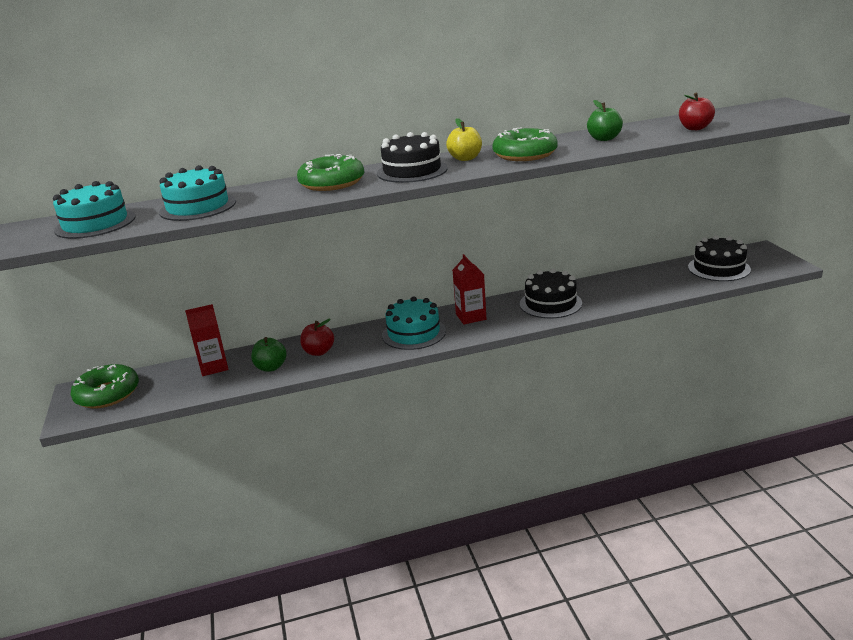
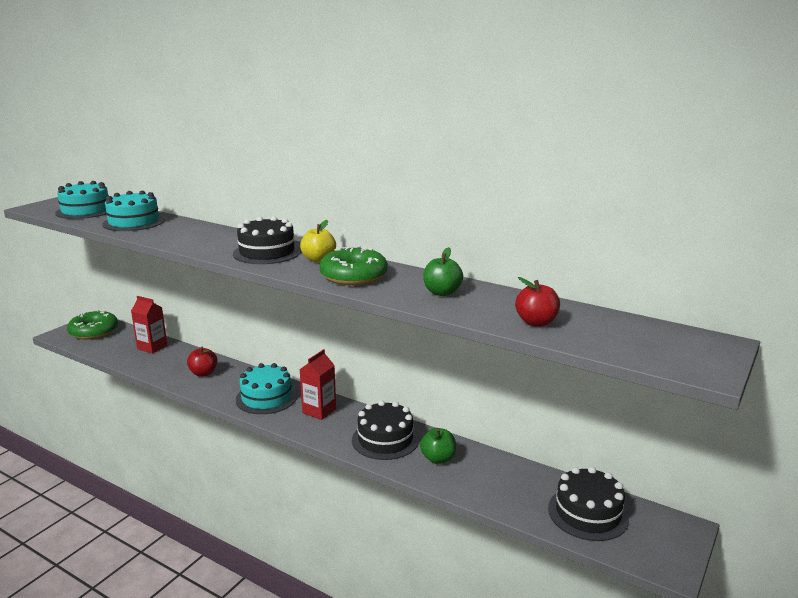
camera: 45 degrees right, 5 degrees down
(271, 367) = (167, 366): green apple -> green apple (438, 459)
(332, 183) = (215, 239): green donut -> none

